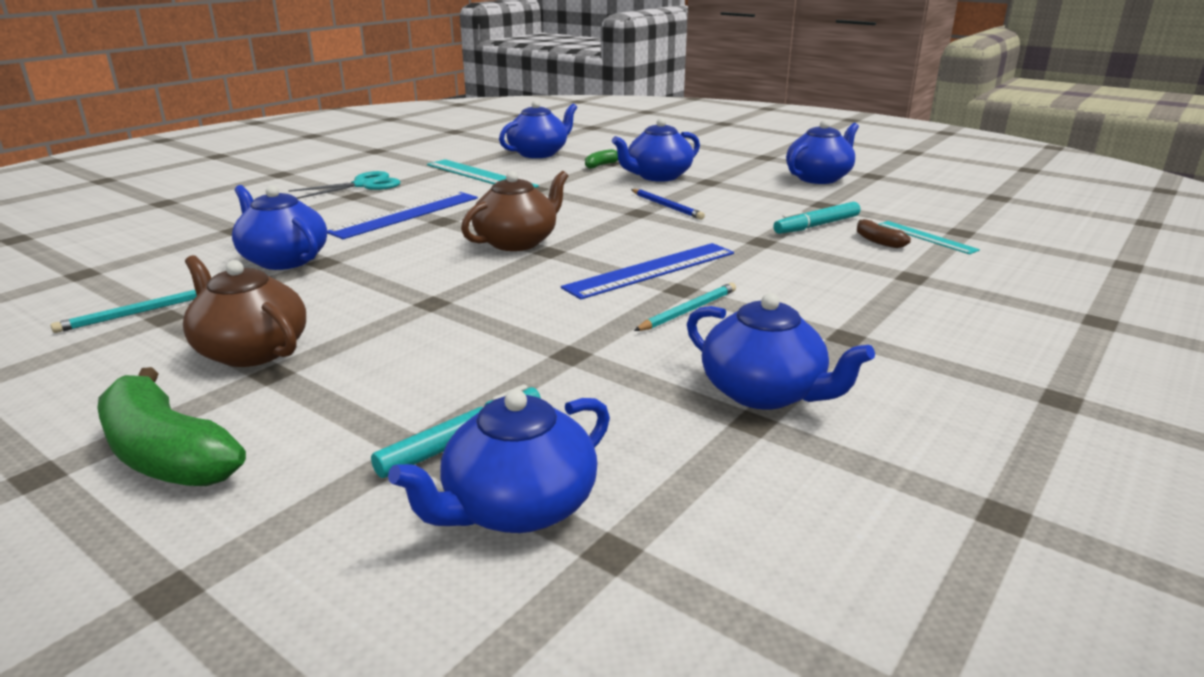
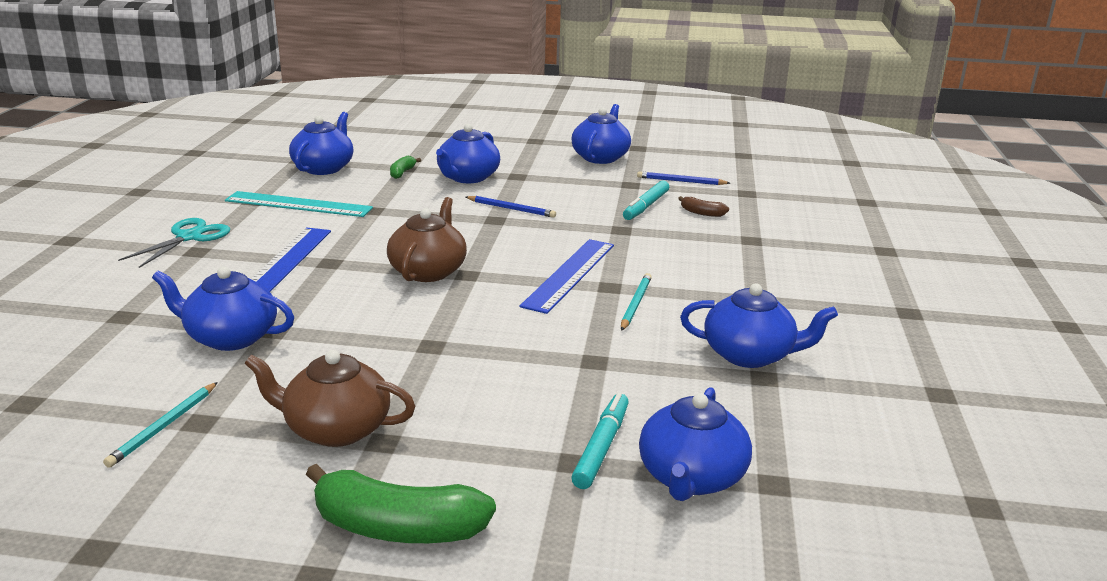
camera: 30 degrees left, 0 degrees up
(888, 210) = (681, 181): none -> blue pencil
(926, 237) = (729, 202): turquoise ruler -> none

